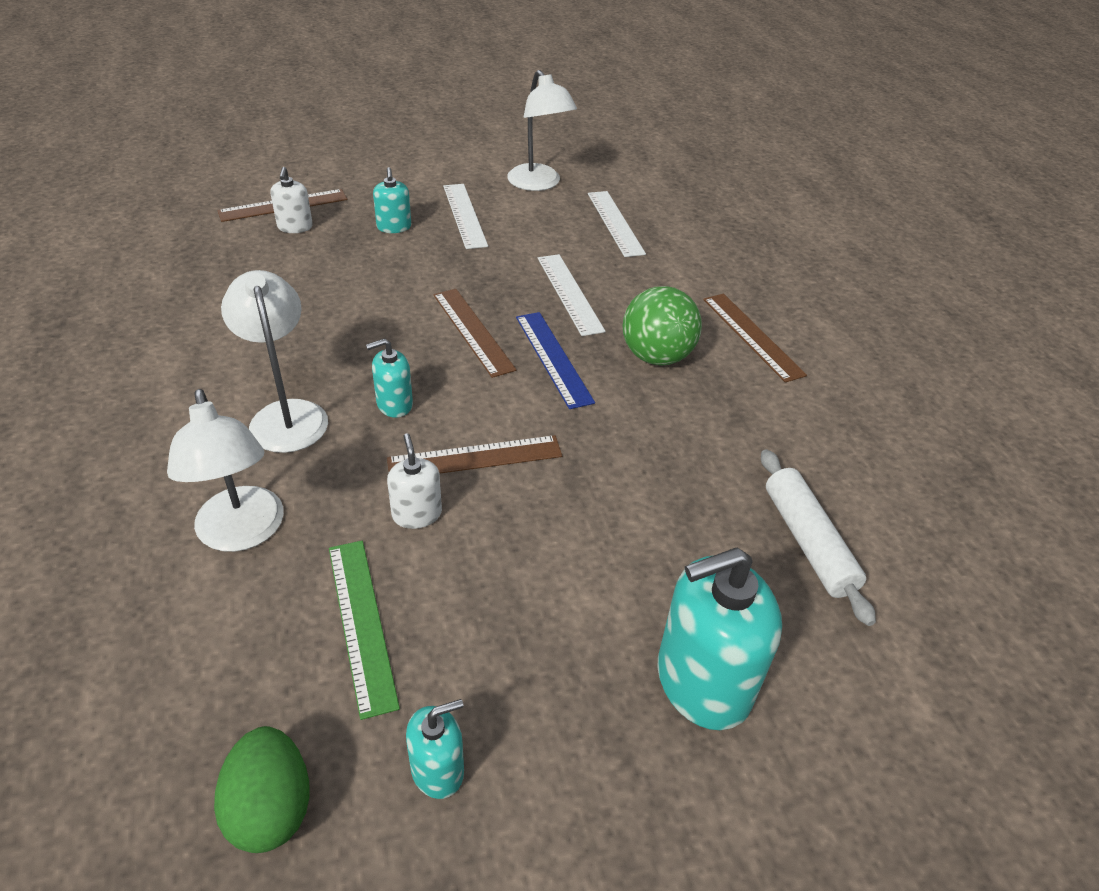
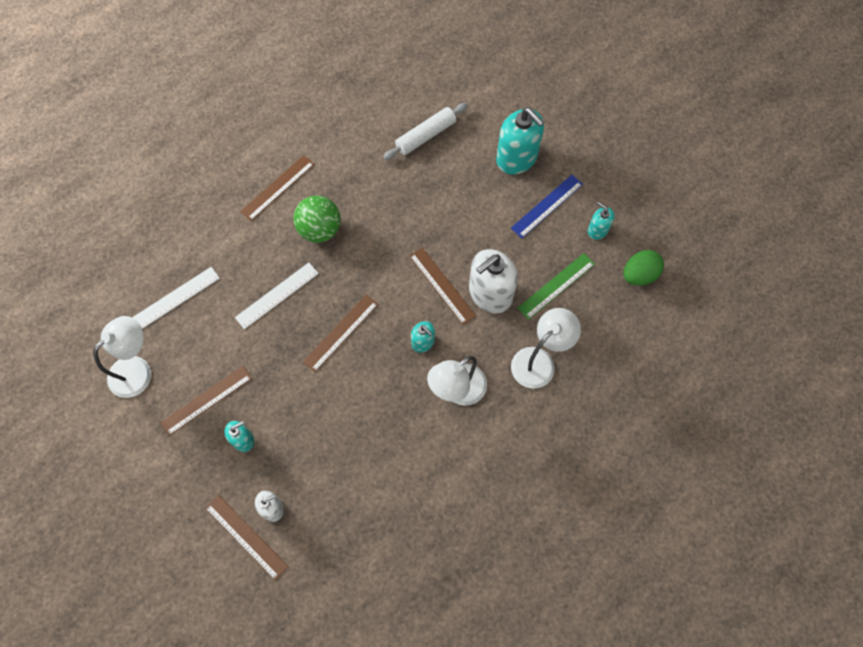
camera: 110 degrees left, 25 degrees up
(417, 514) = (490, 294): white soap dispenser -> white soap dispenser, size x1.95
(464, 215) = (206, 400): white ruler -> brown ruler
(553, 358) = (346, 280): blue ruler -> blue ruler (547, 206)

